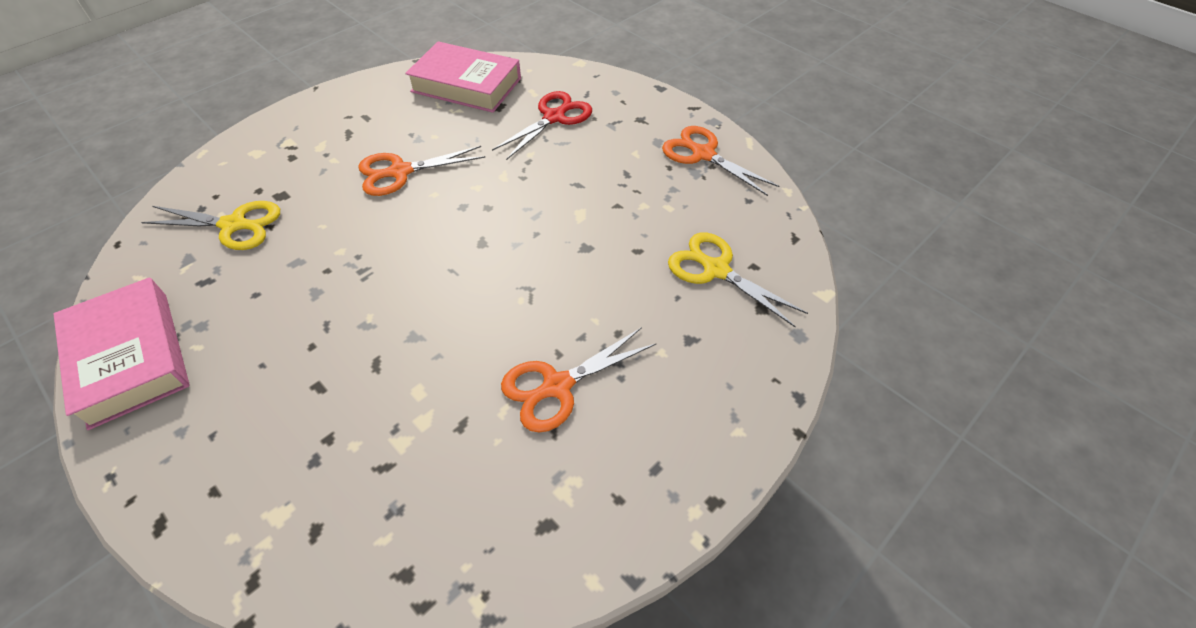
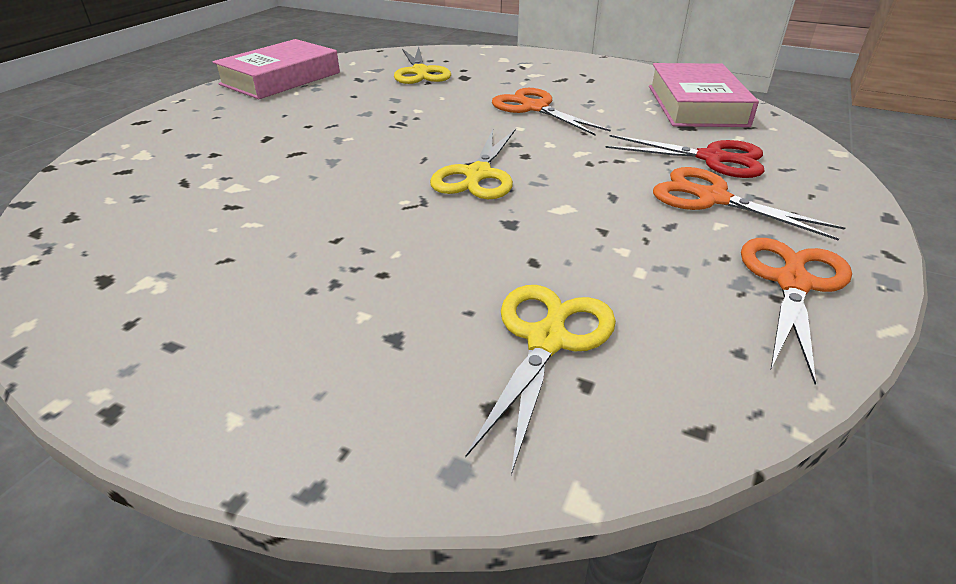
camera: 70 degrees right, 15 degrees down
(504, 244) = (477, 175): none -> yellow scissors
(556, 386) = (288, 248): orange scissors -> orange scissors (711, 198)

